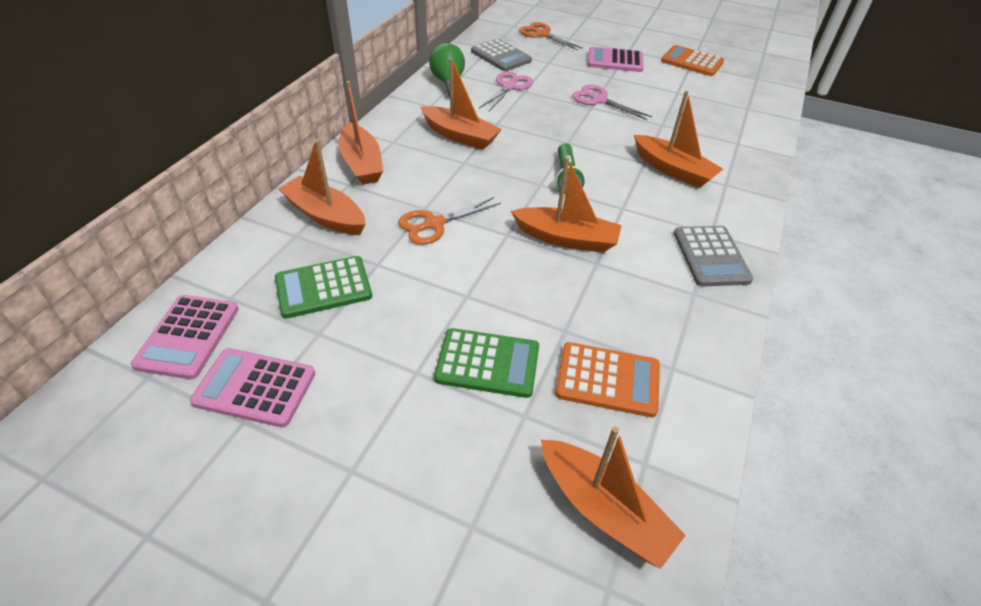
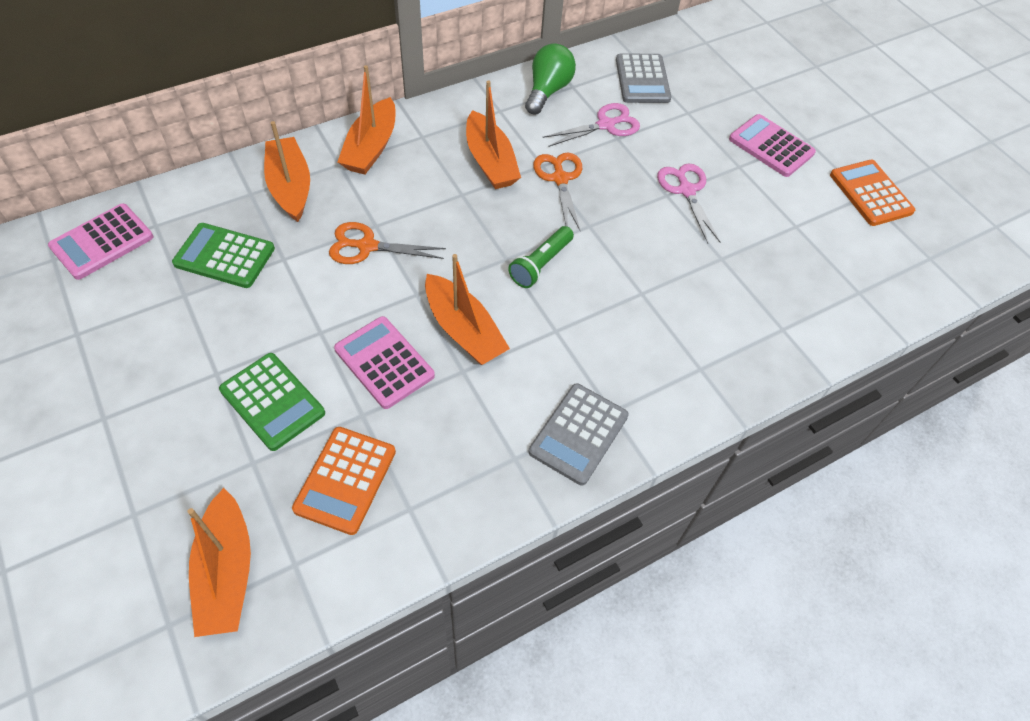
camera: 35 degrees right, 10 degrees up
(255, 388) = (105, 312): pink calculator -> pink calculator (384, 362)
(542, 34) = (725, 69): orange scissors -> orange scissors (560, 179)
(607, 380) = (345, 480): orange calculator -> orange calculator turned 60 degrees clockwise
(673, 170) = (662, 319): orange boat -> none

